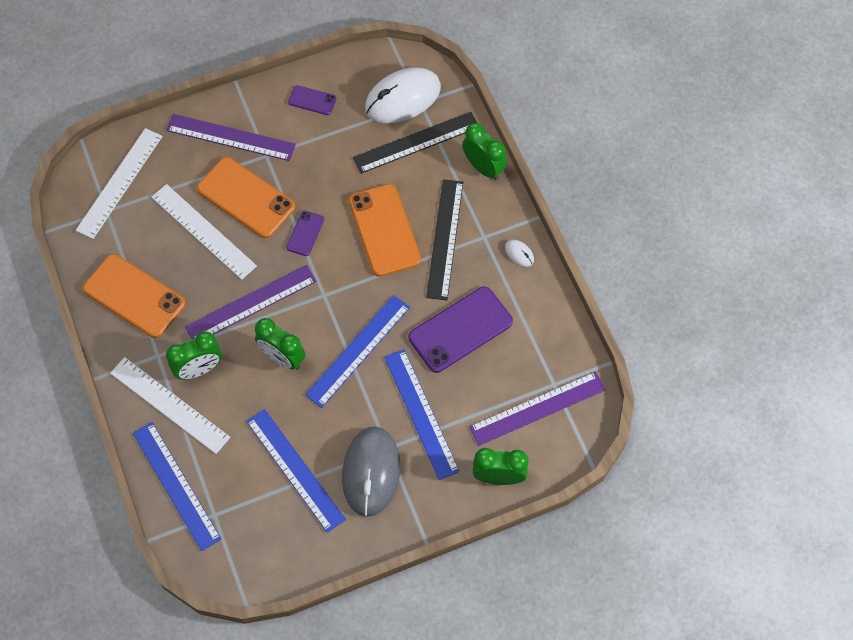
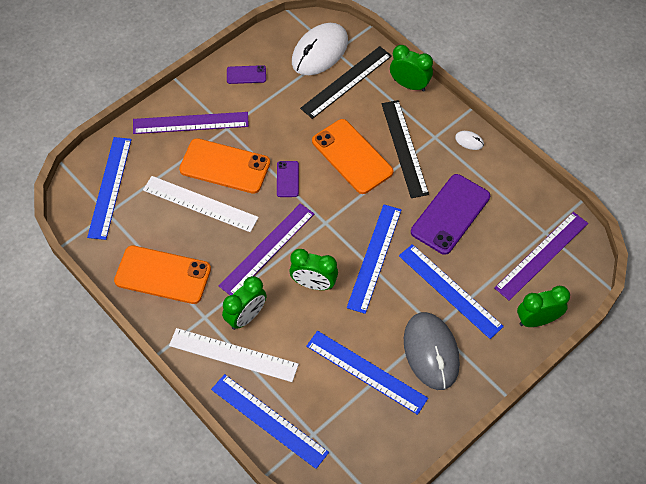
camera: 20 degrees left, 5 degrees down
(119, 183) = (110, 187): white ruler -> blue ruler

